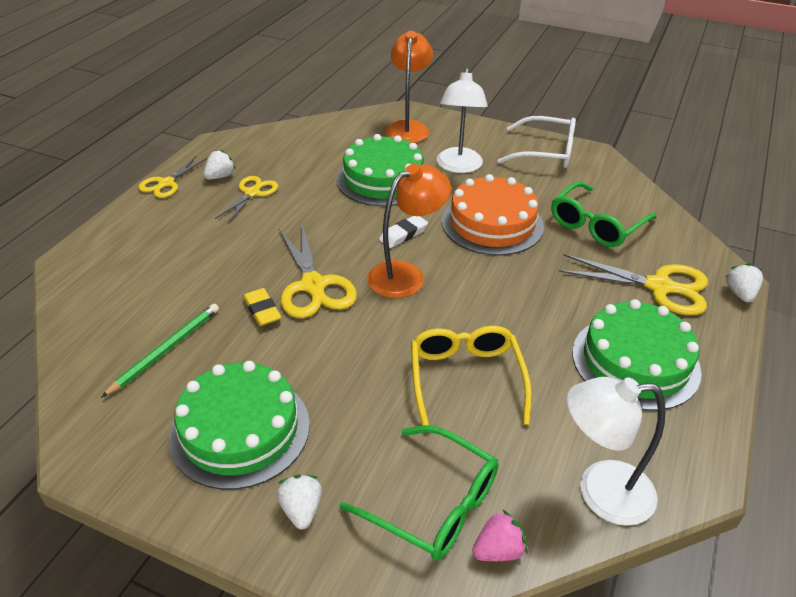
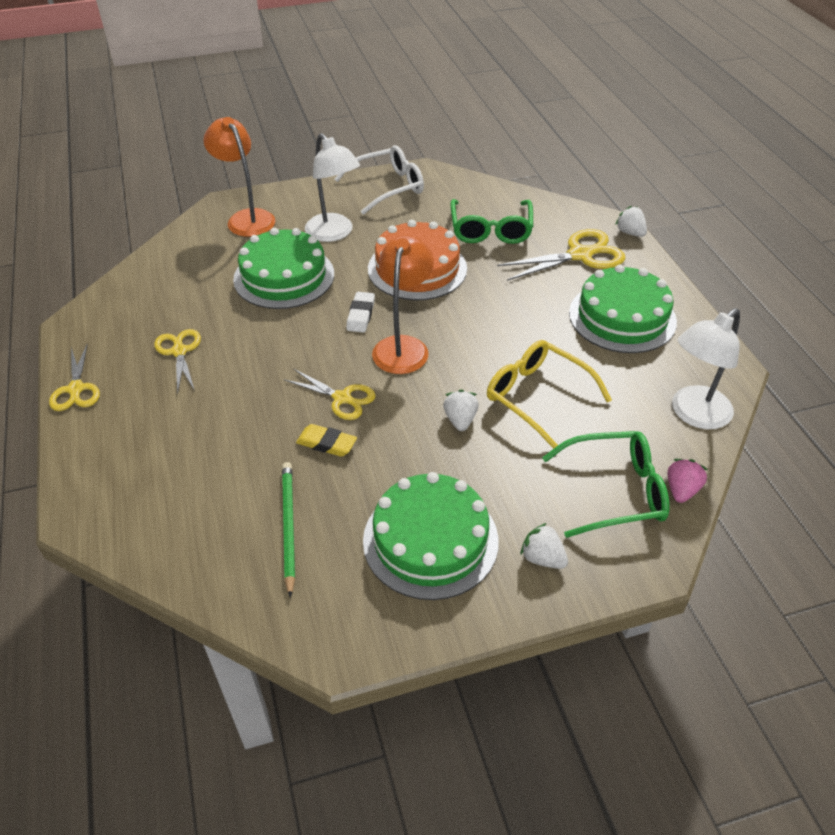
camera: 40 degrees left, 5 degrees up
(220, 176) = (125, 353): white strawberry -> white strawberry (460, 420)
(313, 285) = (342, 398): yellow scissors -> yellow scissors, size x0.63

